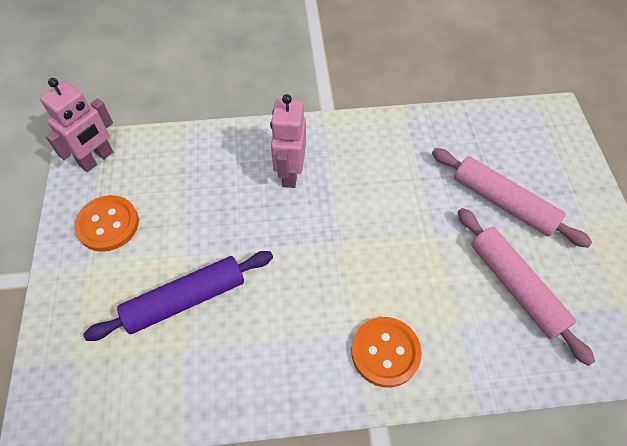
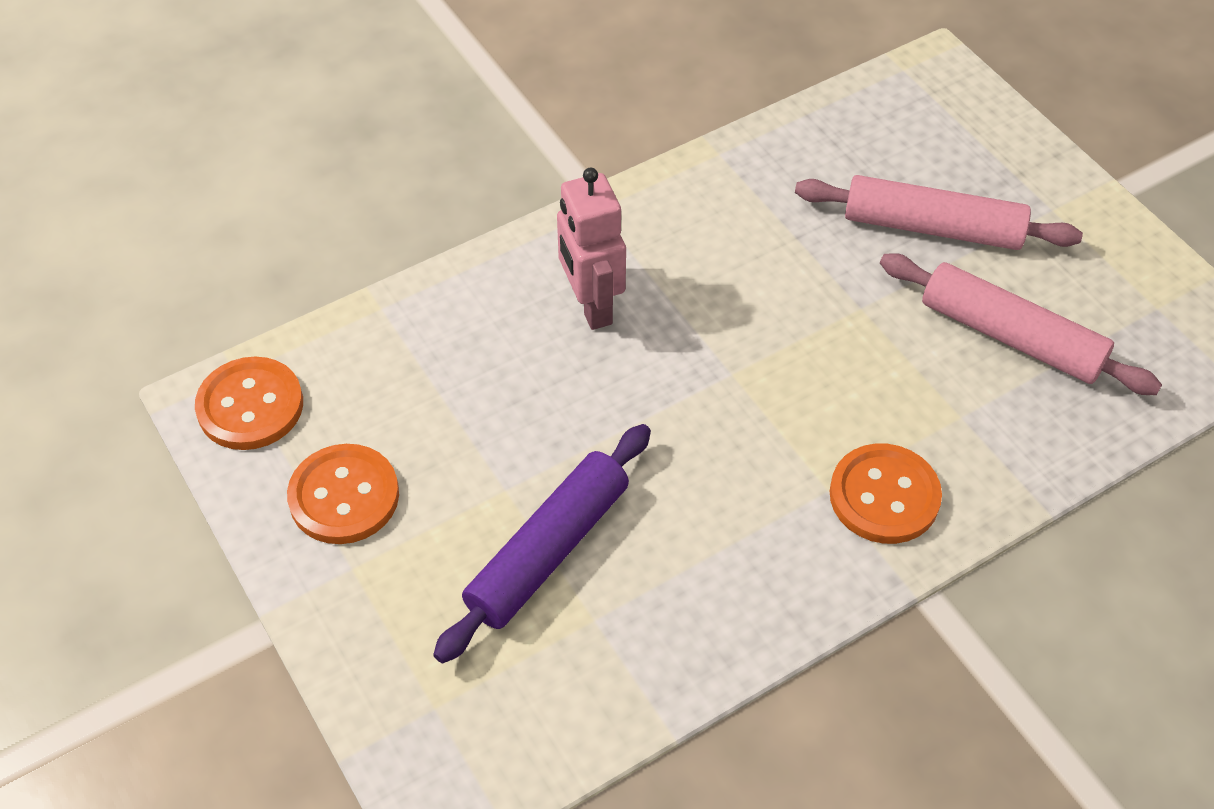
camera: 25 degrees left, 5 degrees down
(97, 159) = (250, 406): pink robot -> orange button

